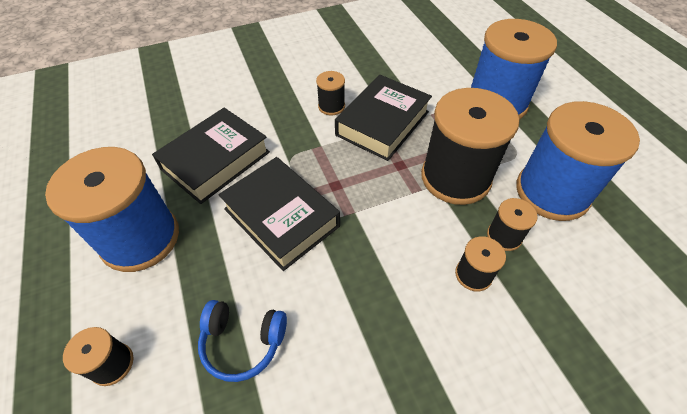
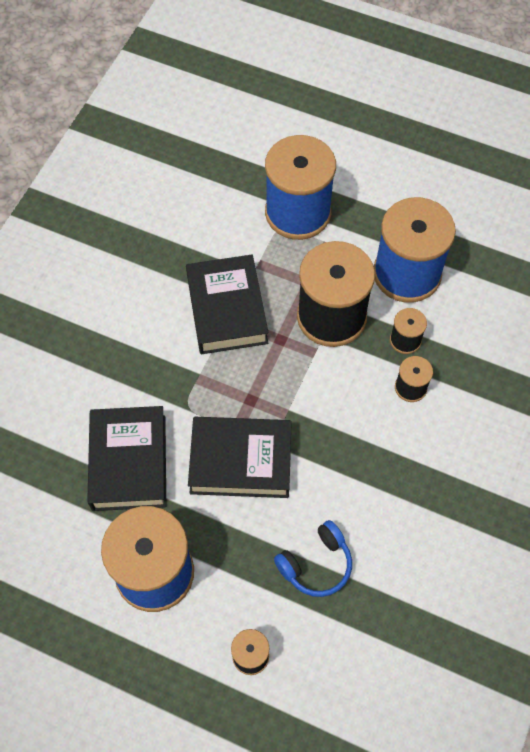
camera: 45 degrees left, 10 degrees up
(331, 106) = (164, 327): black spool -> none

